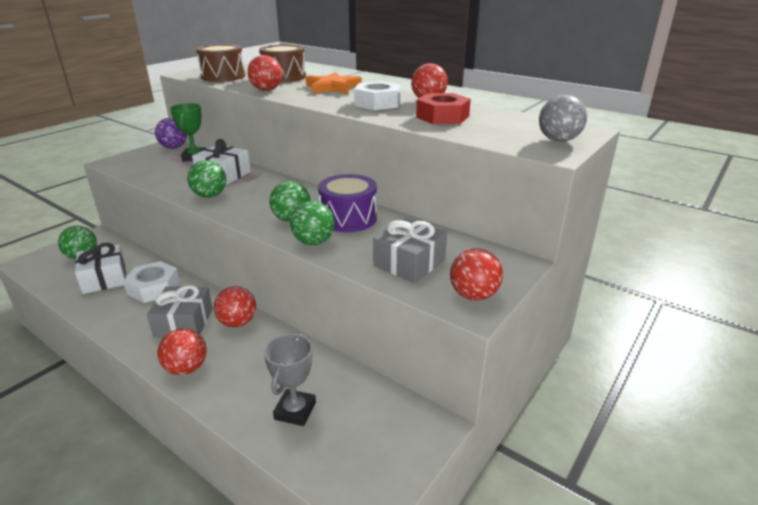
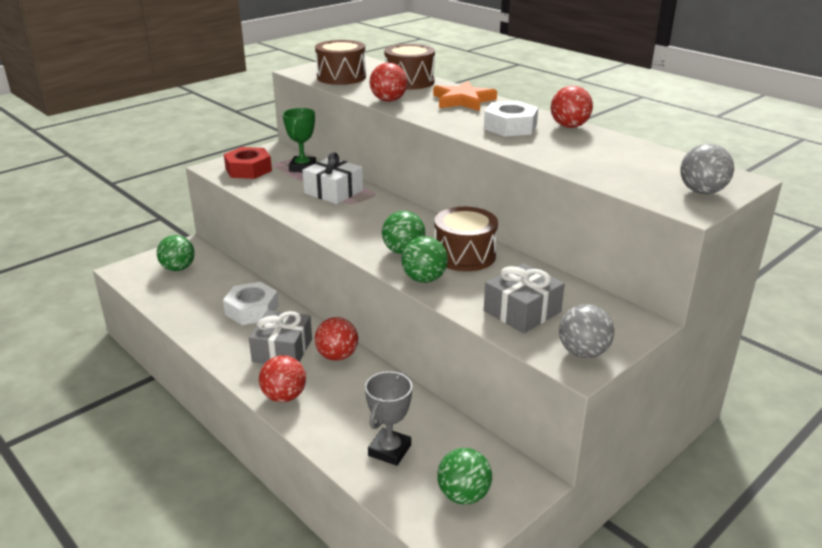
camera: 10 degrees right, 0 degrees up
(104, 278) = (201, 295): white gift -> none
(174, 147) = (280, 153): purple ball -> none
(210, 196) = (318, 216): green ball -> green ball (463, 495)
(348, 218) = (464, 255): purple drum -> brown drum
(442, 117) = (579, 150): red nut -> red nut (248, 170)
(473, 295) = (583, 352): red ball -> grey ball

